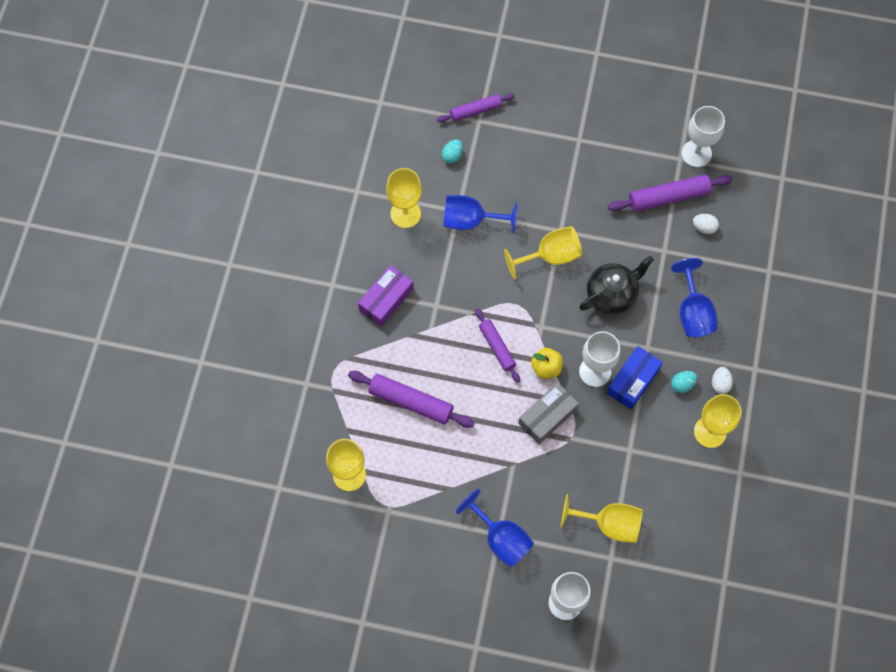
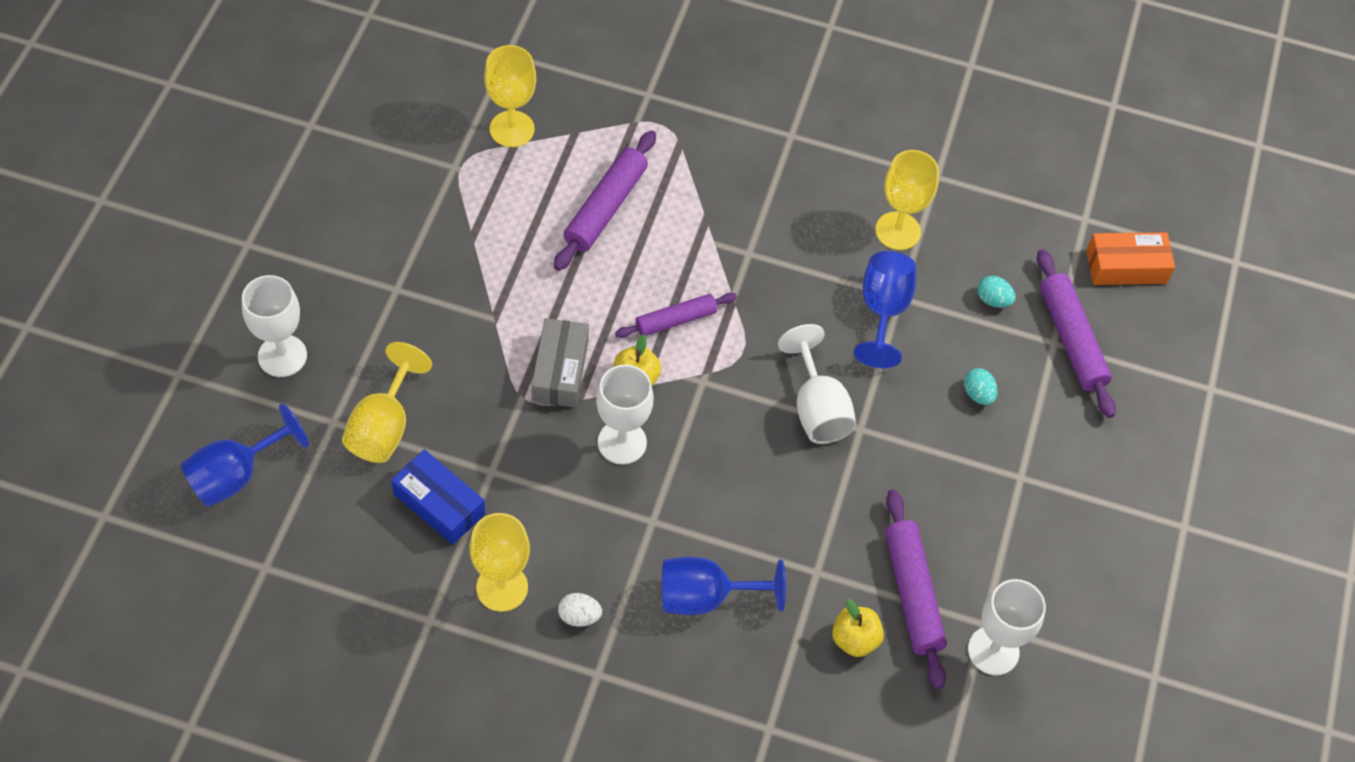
camera: 90 degrees right, 10 degrees down
(386, 299) = (763, 194): purple box -> none
(415, 79) = (1126, 267): none -> orange box
(475, 111) = (1071, 339): purple rolling pin -> purple rolling pin, size x1.53
(501, 538) = (390, 290): blue goblet -> blue goblet (236, 475)
(547, 416) = (560, 370): grey box -> grey box turned 45 degrees clockwise
(550, 256) = (817, 408): yellow goblet -> white goblet
(612, 294) = (746, 484): black teapot -> none
(633, 381) = (600, 492): blue box -> blue box (439, 504)
(682, 384) = (585, 561): turquoise egg -> turquoise egg (978, 394)
(704, 227) = (854, 639): white egg -> yellow apple

